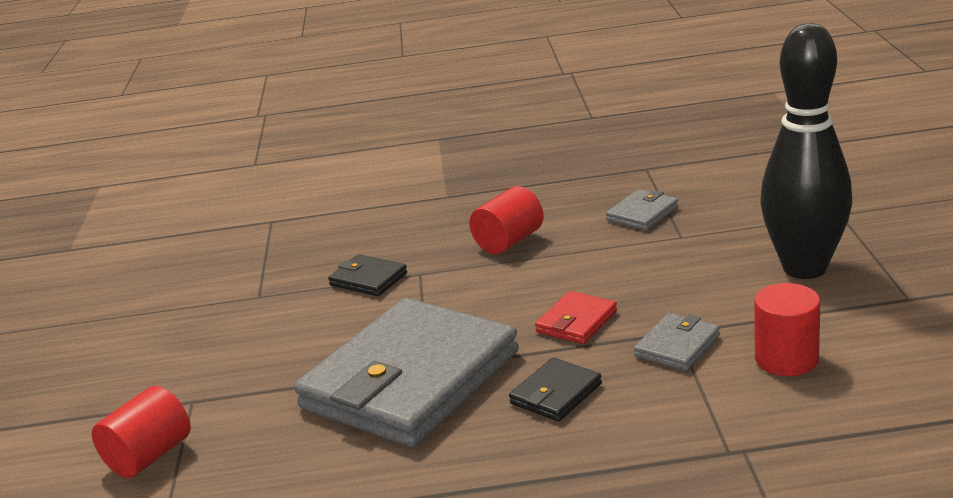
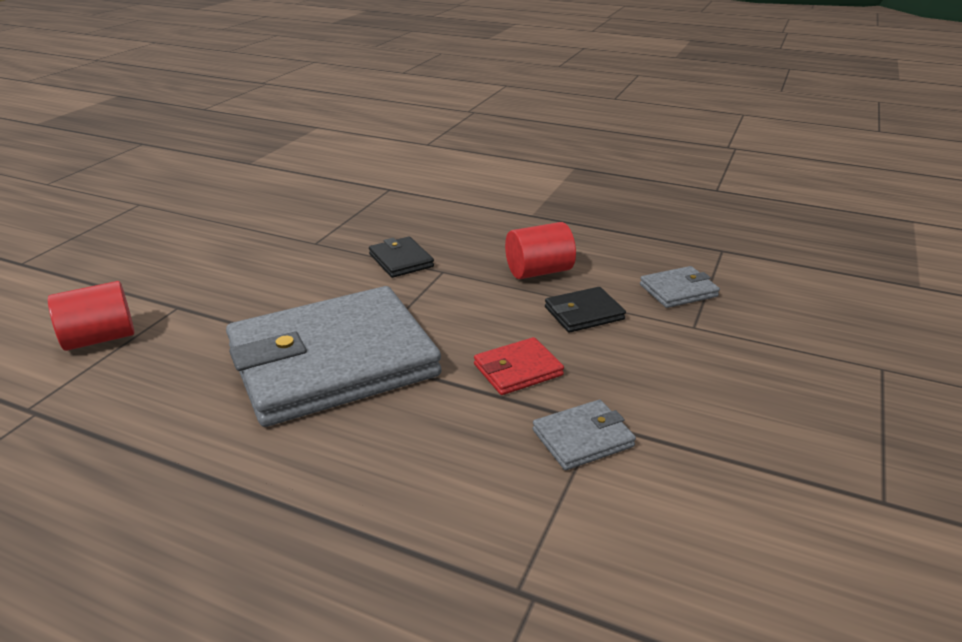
camera: 25 degrees right, 5 degrees up
(556, 394) = (427, 434): black wallet -> black wallet (584, 313)
(786, 359) = (678, 508): red cylinder -> none
(804, 268) = (790, 412): black bowling pin -> none

